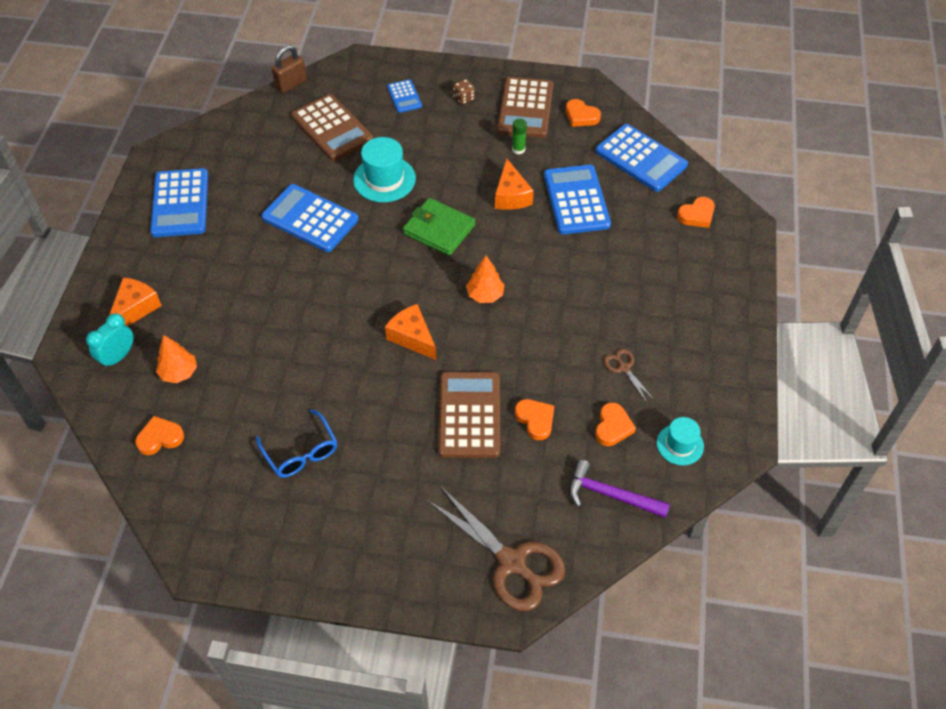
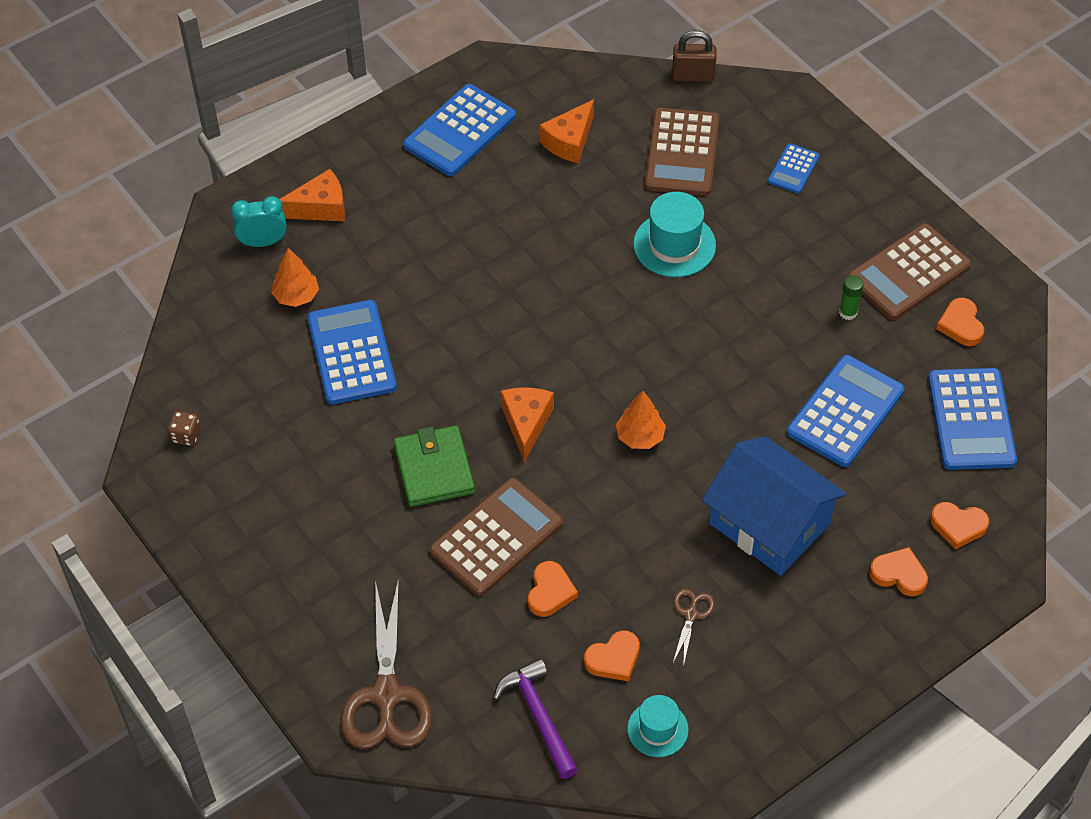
camera: 45 degrees right, 0 degrees up
(160, 438) = (224, 343): orange heart -> orange heart (899, 574)
(301, 452) = (319, 450): blue glasses -> none
(310, 219) = (560, 234): blue calculator -> blue calculator (351, 353)
(439, 229) = (669, 337): green wallet -> green wallet (434, 469)
(464, 98) = (854, 215): brown dice -> brown dice (186, 435)
(511, 195) = (782, 356): orange cheese -> orange cheese (569, 141)
(606, 287) = (769, 523): none -> blue house

